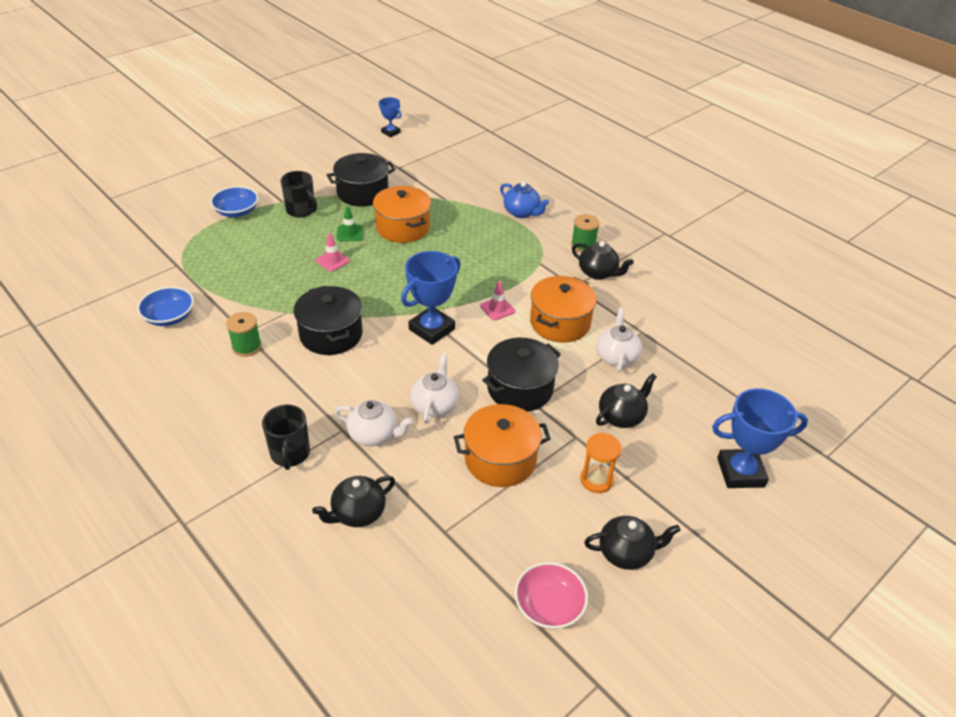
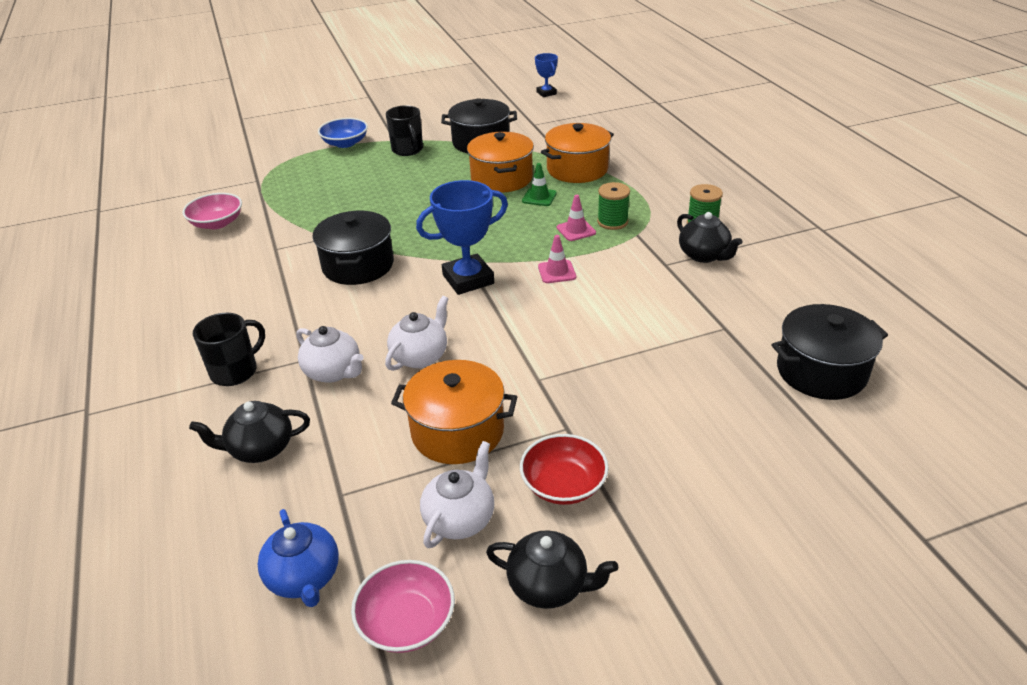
camera: 25 degrees right, 5 degrees down
(169, 317) = (217, 223): blue bowl -> pink bowl
(247, 347) = (268, 262): green spool -> green spool (612, 222)
(290, 454) = (235, 371): black mug -> black mug turned 150 degrees counterclockwise
(332, 261) = (407, 198): pink traffic cone -> pink traffic cone (576, 230)
(350, 233) = (442, 176): green traffic cone -> green traffic cone (539, 197)
(520, 388) = (530, 359): black pot -> black pot (821, 371)
(522, 212) = (646, 182): blue teapot -> blue teapot (304, 578)
(560, 323) = (623, 299): orange pot -> orange pot (577, 169)
(596, 480) = (563, 484): orange hourglass -> red bowl
(616, 357) = (674, 349): white teapot -> white teapot (460, 518)
(621, 416) = (641, 418): black teapot -> none
(740, 472) = (774, 527): blue trophy -> none

